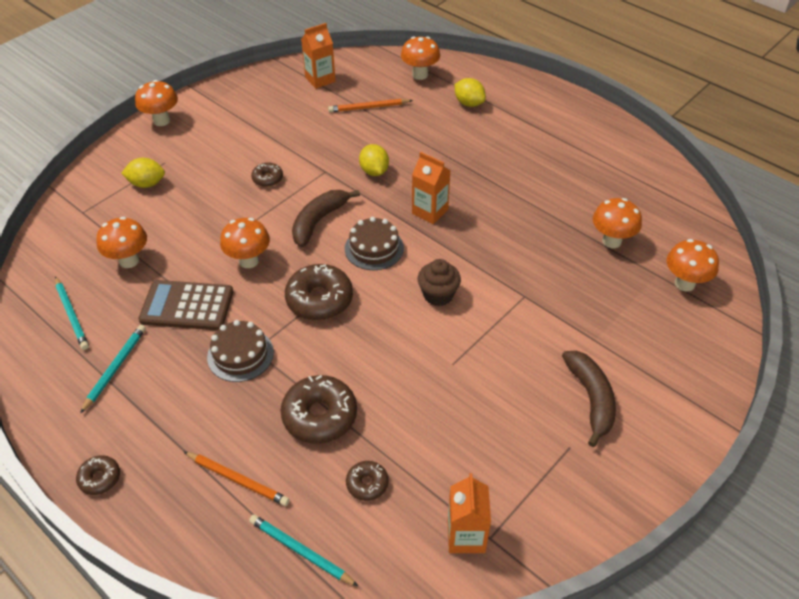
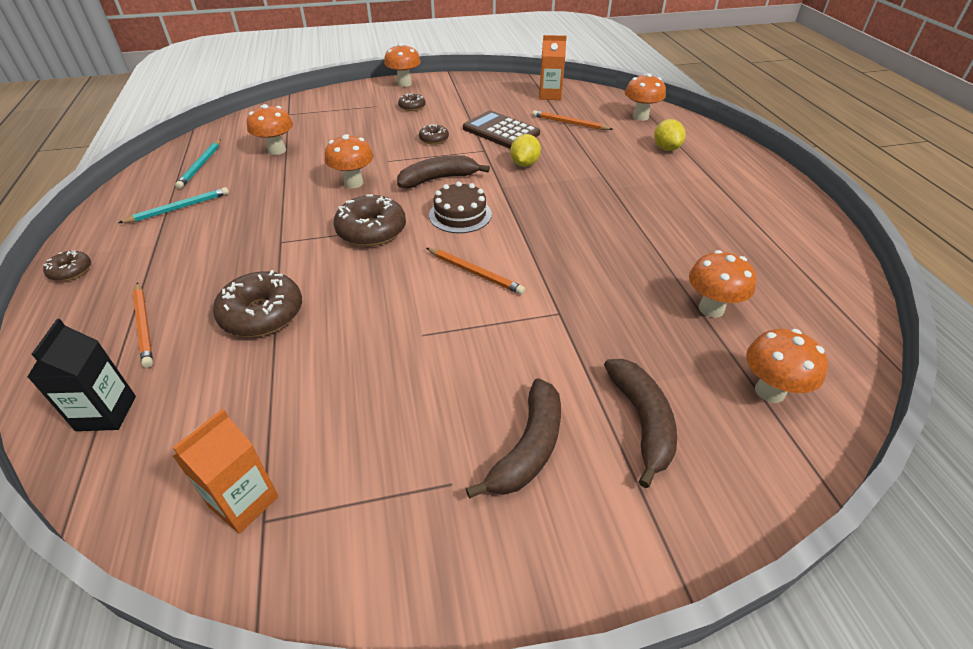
camera: 35 degrees right, 5 degrees down
(147, 184) = (348, 113): yellow lemon -> none
(187, 306) = (274, 192): brown calculator -> brown calculator (501, 131)
(240, 354) = (266, 240): brown cake -> none
(301, 551) = (106, 413): turquoise pencil -> black carton
(367, 484) = (226, 392): brown donut -> brown donut (412, 107)
(430, 211) = (541, 209): orange carton -> none
(438, 295) = (475, 273): brown cupcake -> orange pencil
(636, 344) = (642, 421): none -> brown banana

